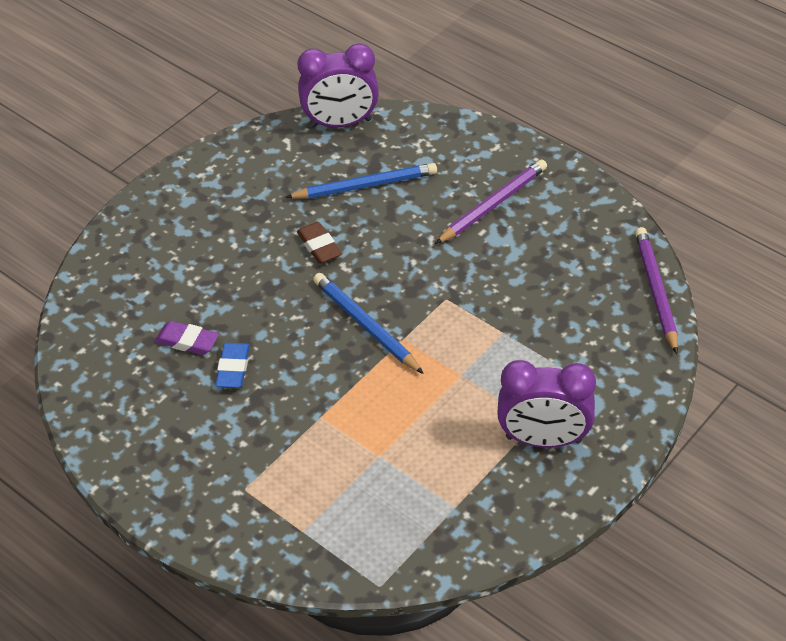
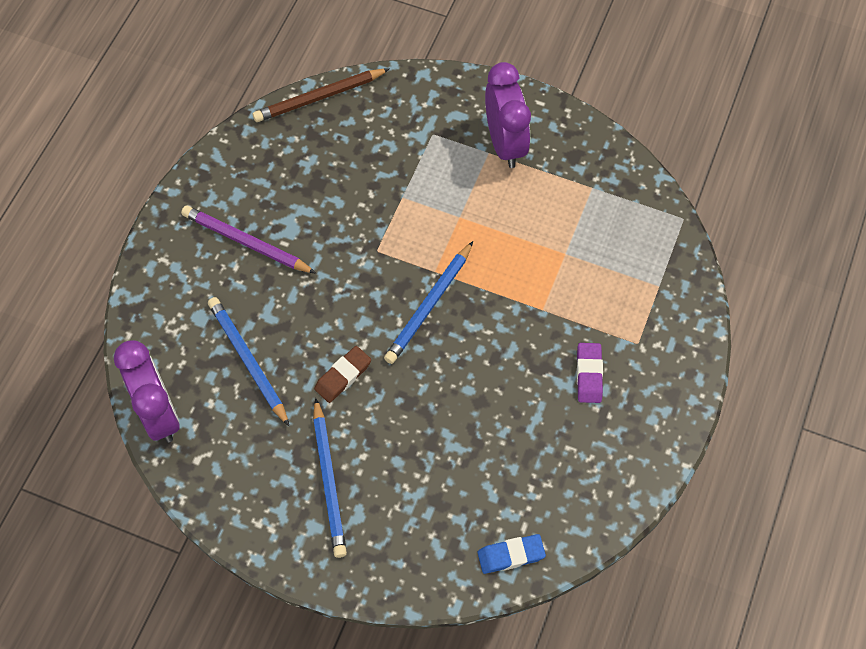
camera: 110 degrees left, 15 degrees up
(187, 341) = (499, 451): purple eraser -> purple eraser (589, 375)
(222, 217) = (329, 481): none -> blue pencil
(233, 368) = (516, 399): blue eraser -> blue eraser (511, 555)
(655, 291) = (319, 97): purple pencil -> brown pencil

